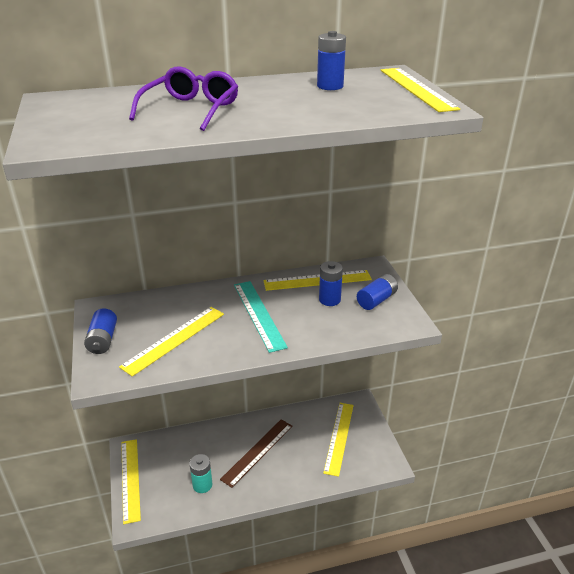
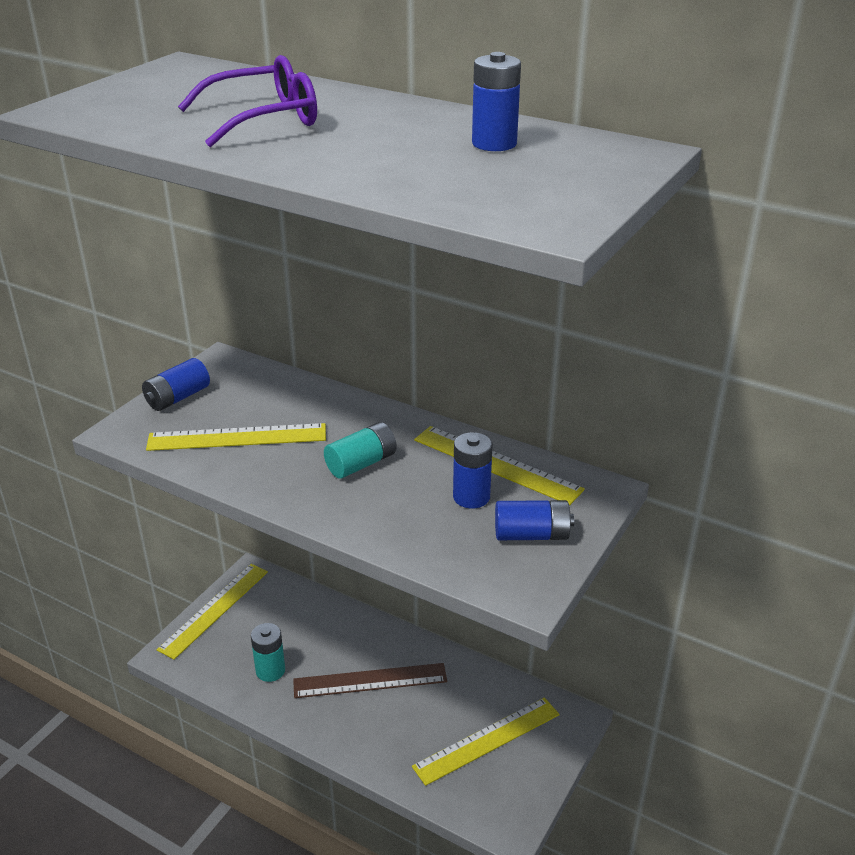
camera: 45 degrees right, 0 degrees up
(259, 314) = (361, 463): turquoise ruler -> turquoise battery
(416, 88) = (603, 187): yellow ruler -> none

